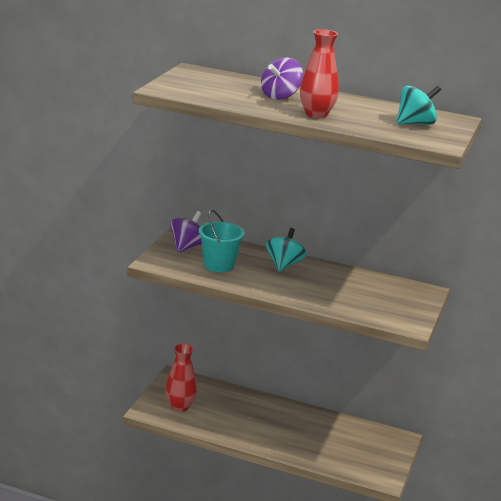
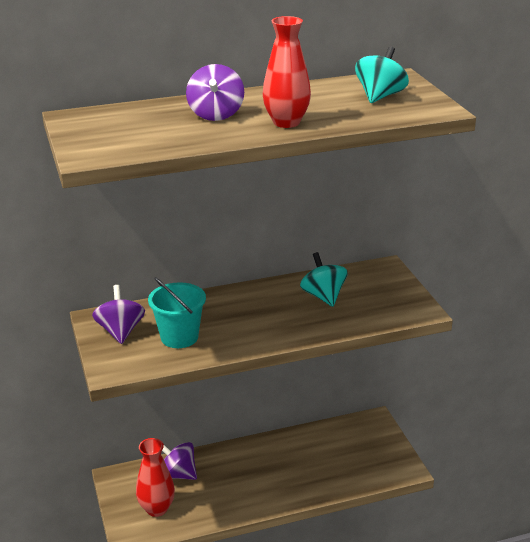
camera: 35 degrees left, 5 degrees up
(216, 395) = (178, 474): none -> purple spinning top
(284, 265) = (237, 303): turquoise spinning top -> turquoise spinning top (323, 296)

